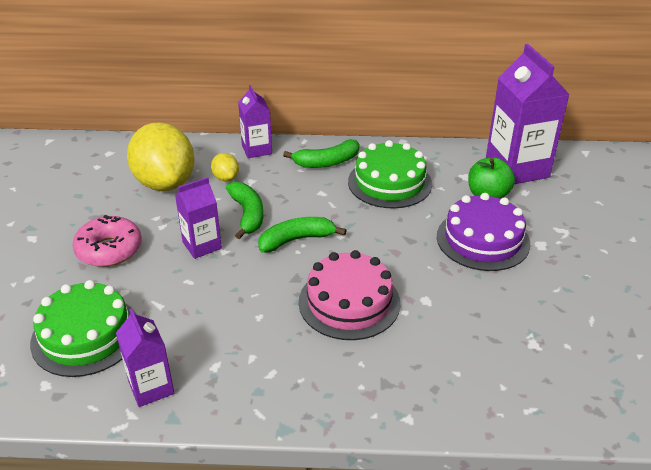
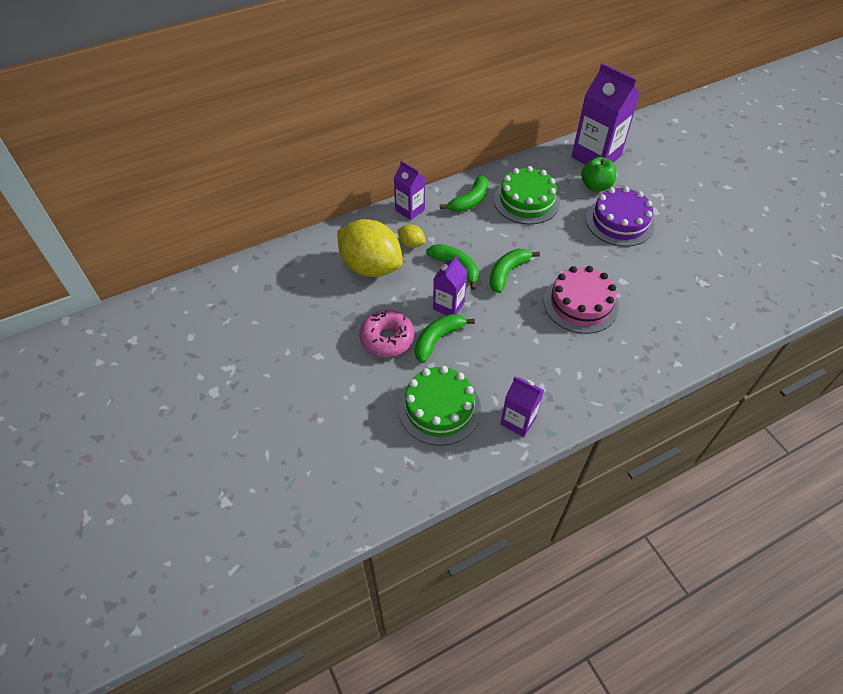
camera: 30 degrees left, 15 degrees up
(156, 271) = (437, 339): none -> green banana

